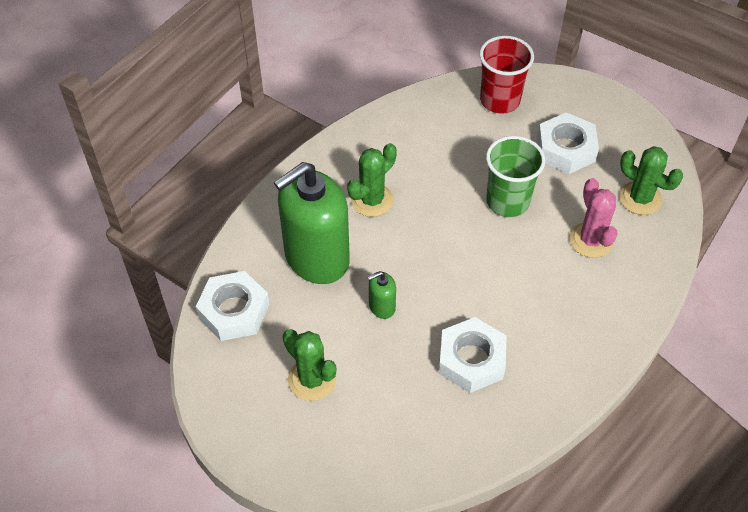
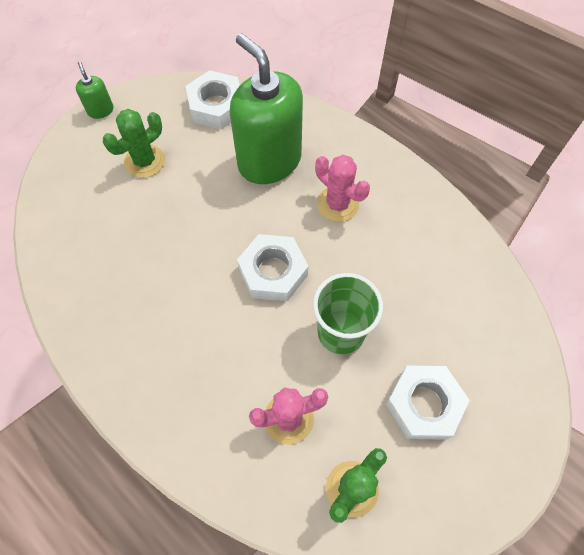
camera: 90 degrees right, 10 degrees up
(372, 200) = (337, 204): green cactus -> pink cactus
(382, 307) = (213, 212): green soap dispenser -> green soap dispenser (100, 110)
(471, 360) = (149, 285): white nut -> white nut (273, 272)
(500, 100) = (493, 334): red cup -> none

